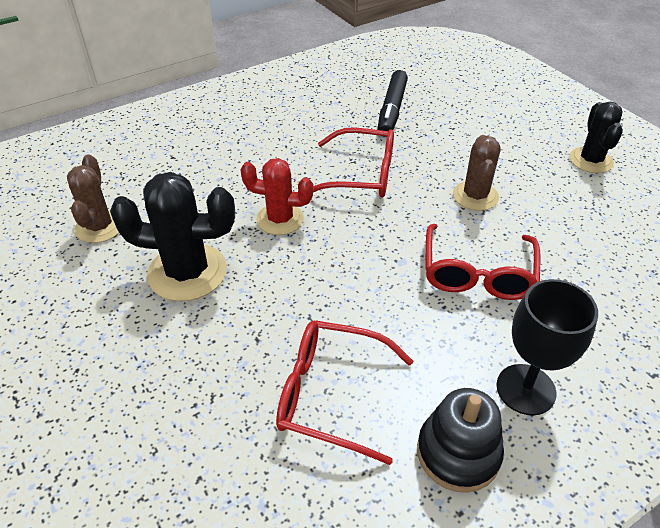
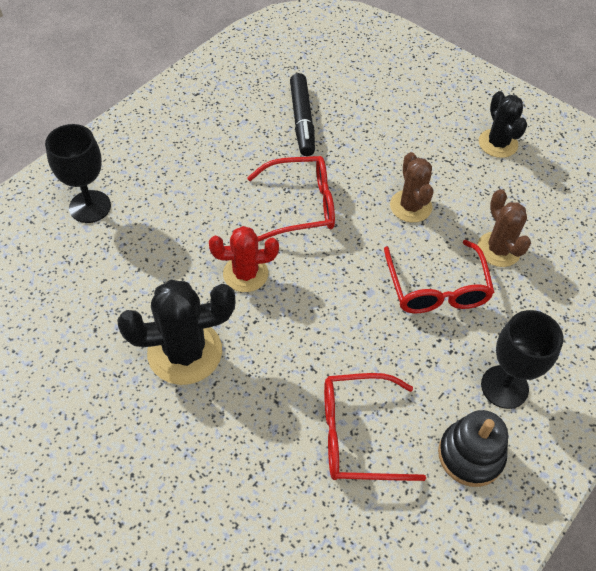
camera: 20 degrees left, 10 degrees up
(100, 227) = (75, 324): brown cactus -> brown cactus (498, 249)
(165, 140) = (90, 206): none -> black goblet

